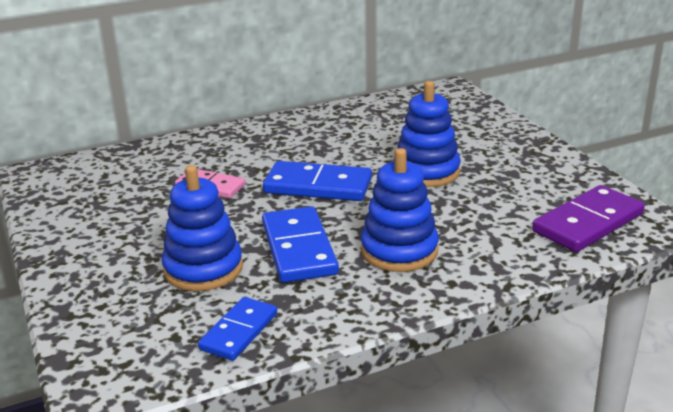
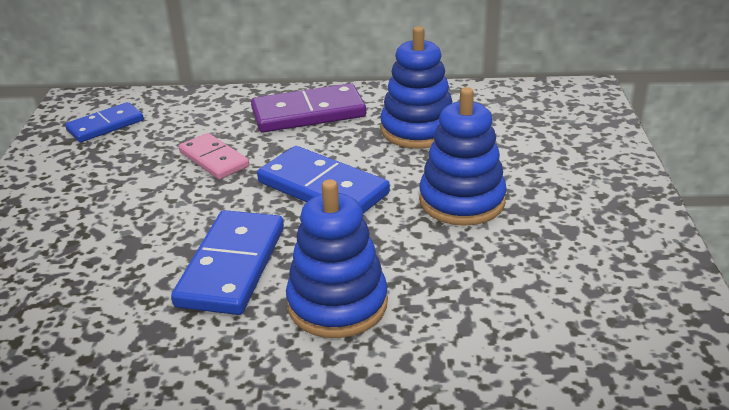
camera: 25 degrees right, 5 degrees up
(203, 269) = (116, 262): blue stacking toy -> blue stacking toy (417, 130)
(239, 331) = (78, 357): blue domino -> blue domino (105, 125)
(587, 223) = (611, 336): purple domino -> purple domino (308, 113)

